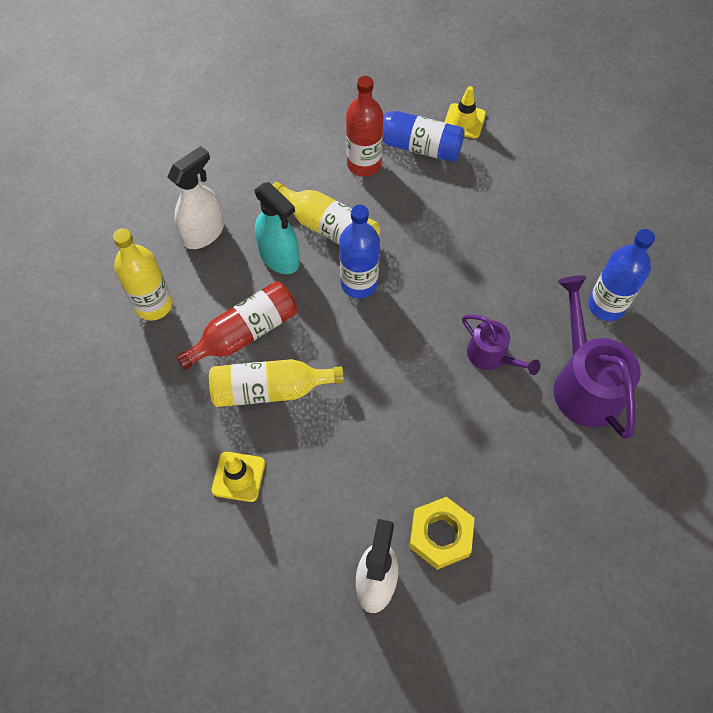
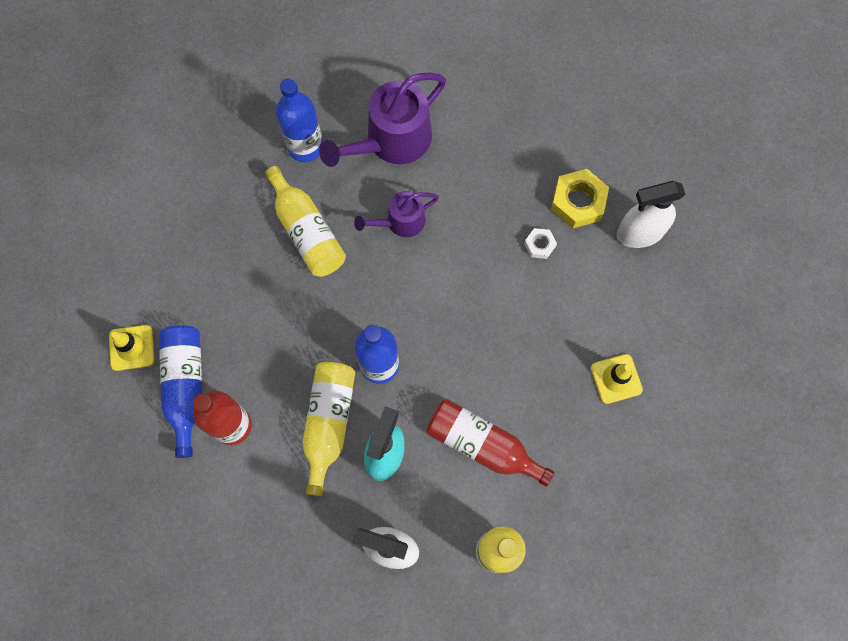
camera: 115 degrees left, 10 degrees up
(270, 389) = (526, 393): yellow bottle -> yellow bottle (307, 232)
(409, 472) = (539, 245): none -> white nut
(491, 356) = (401, 222): purple watering can -> purple watering can turned 135 degrees counterclockwise

